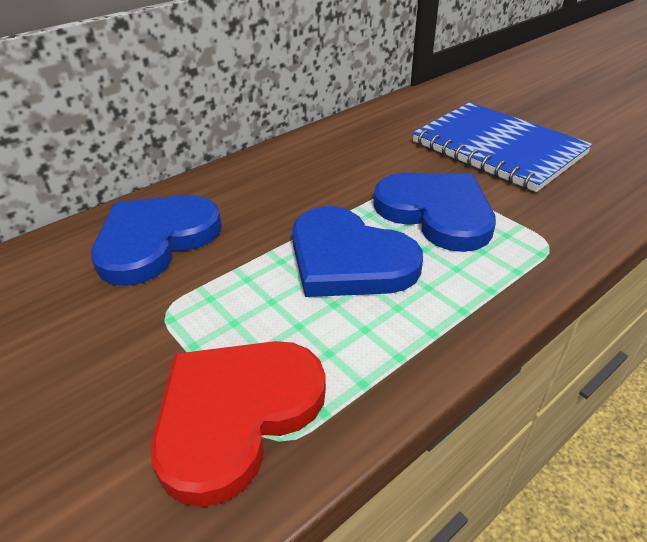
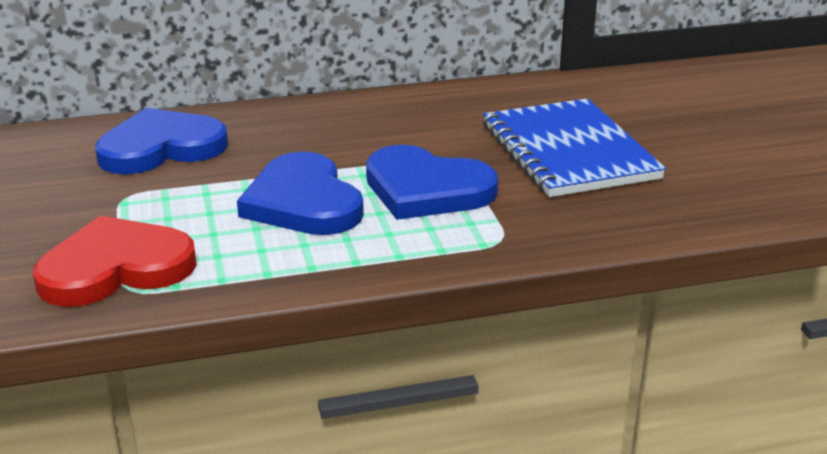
camera: 25 degrees right, 10 degrees down
(436, 213) = (426, 189): blue heart -> blue heart turned 135 degrees clockwise

